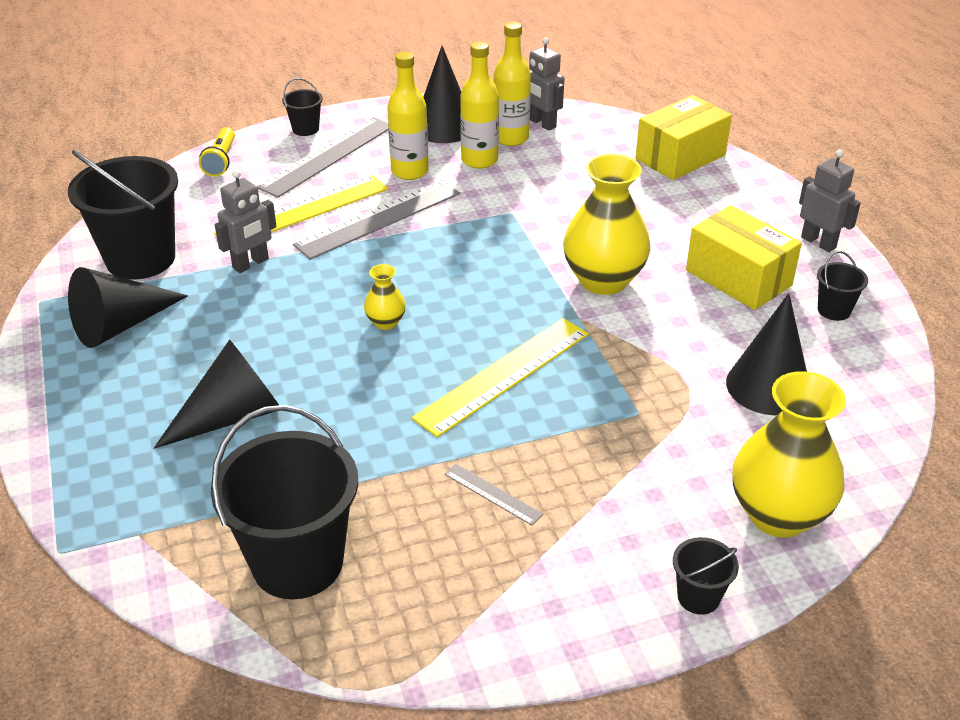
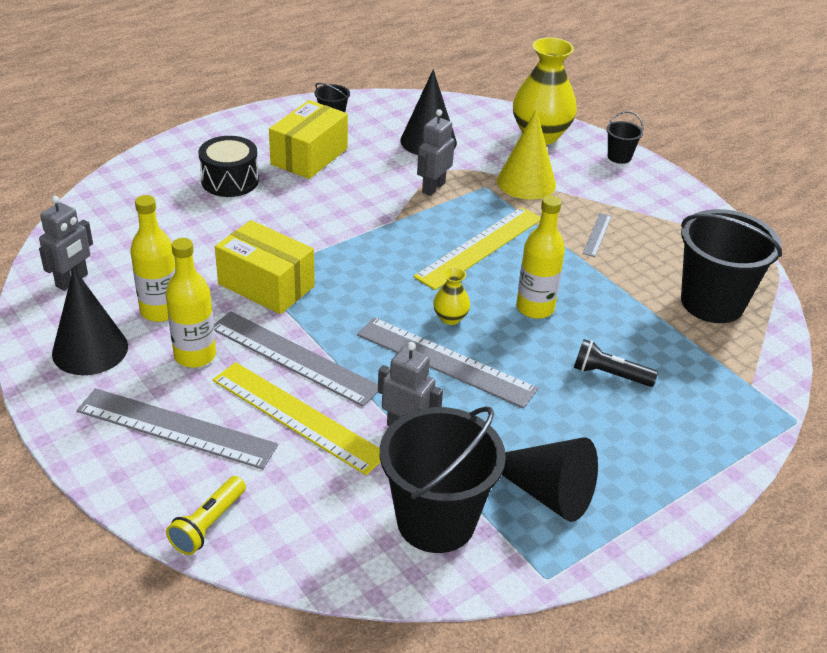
camera: 110 degrees left, 0 degrees up
(221, 160) = (208, 524): yellow flashlight -> yellow flashlight turned 135 degrees clockwise
(232, 416) = (610, 374): black cone -> black flashlight
(305, 129) = (112, 466): black bucket -> none
(321, 304) = (445, 362): none -> grey ruler
(503, 375) = (480, 247): yellow ruler -> yellow ruler turned 75 degrees counterclockwise
(510, 138) = (109, 297): yellow bottle -> yellow bottle (535, 308)
(603, 280) = (339, 215): yellow vase -> none
(641, 458) = (526, 182): none -> yellow cone
(680, 157) = (127, 192): yellow box -> yellow box (266, 285)
(692, 217) = (230, 180): none -> black drum
(818, 242) = (247, 125): grey robot -> grey robot (433, 187)

